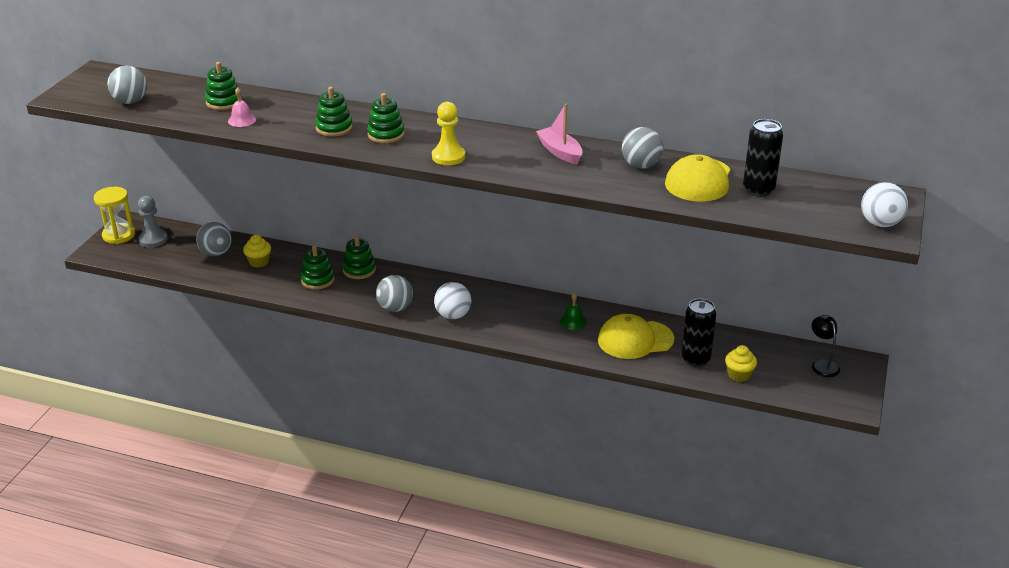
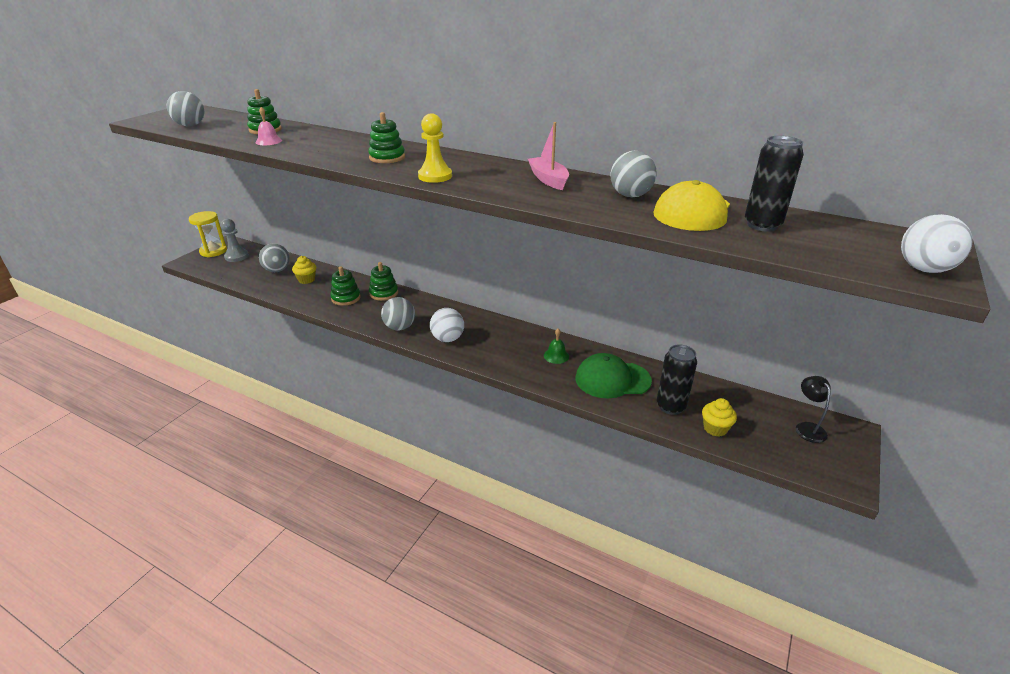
camera: 10 degrees right, 0 degrees up
(334, 128) = (344, 150): green stacking toy -> none
(635, 340) = (612, 379): yellow cap -> green cap

